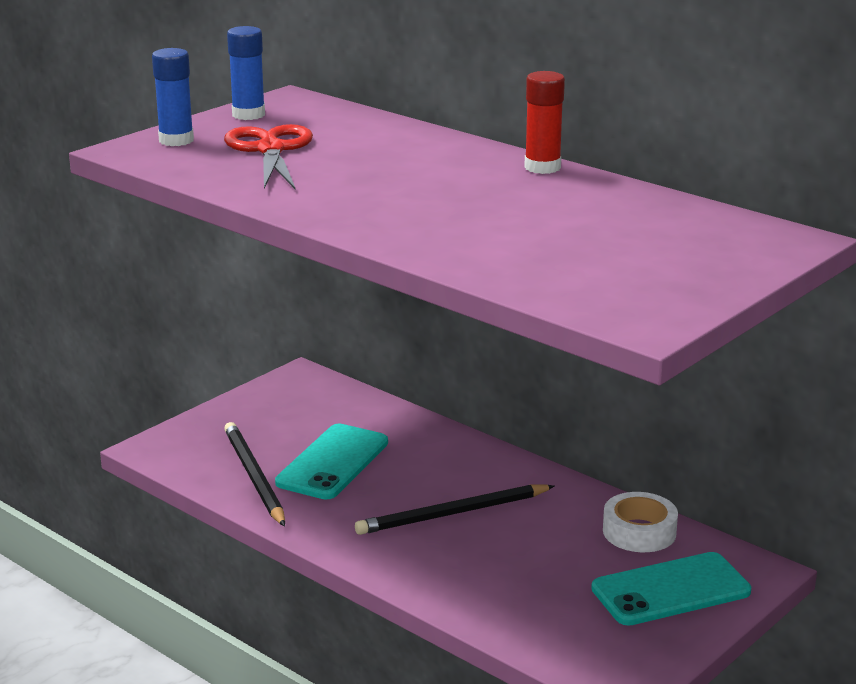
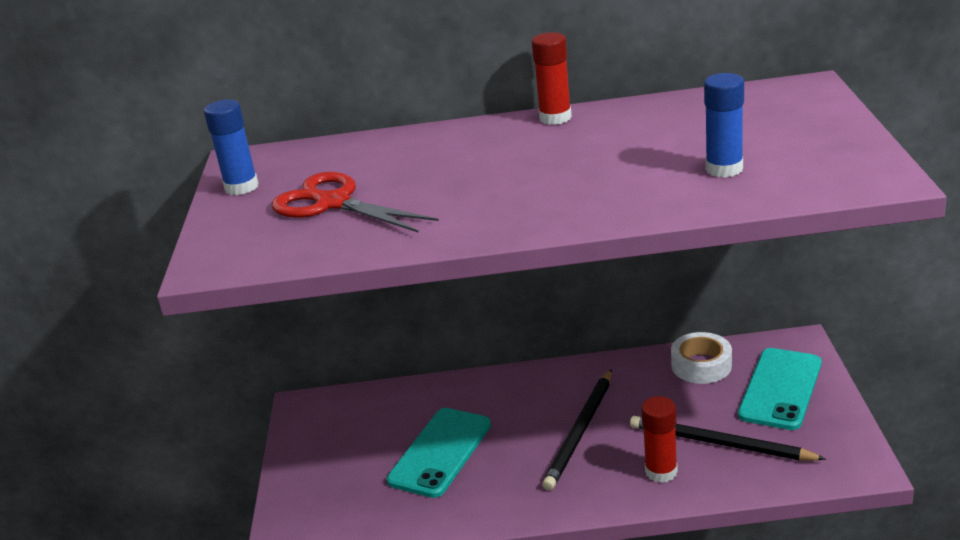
camera: 40 degrees left, 5 degrees up
(176, 140) = (234, 236): blue glue stick -> blue glue stick (724, 169)
(254, 477) = (404, 502): black pencil -> black pencil (720, 443)
(333, 462) = (440, 452): turquoise phone -> turquoise phone turned 45 degrees clockwise
(458, 578) = (661, 471): none -> red glue stick

